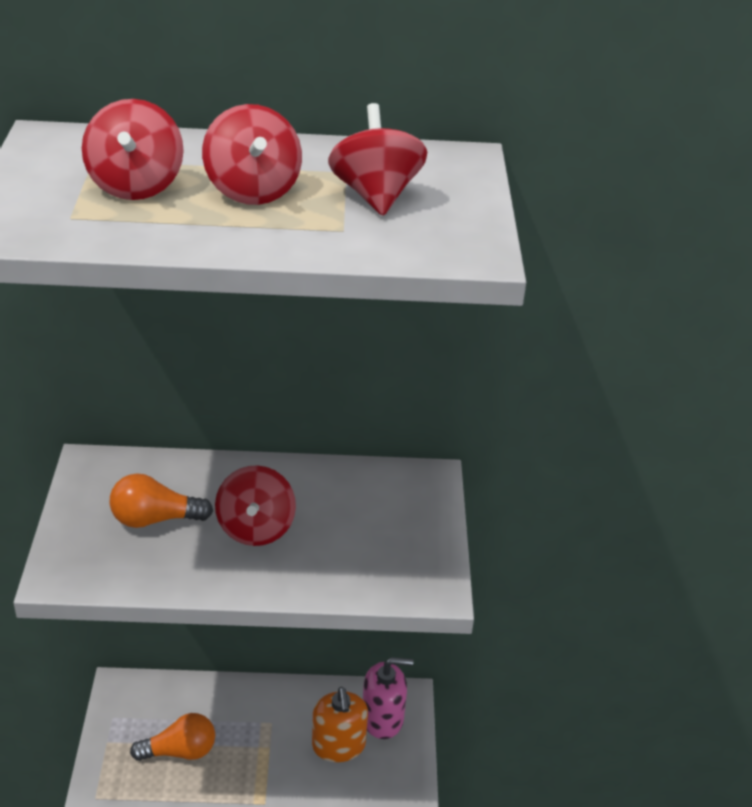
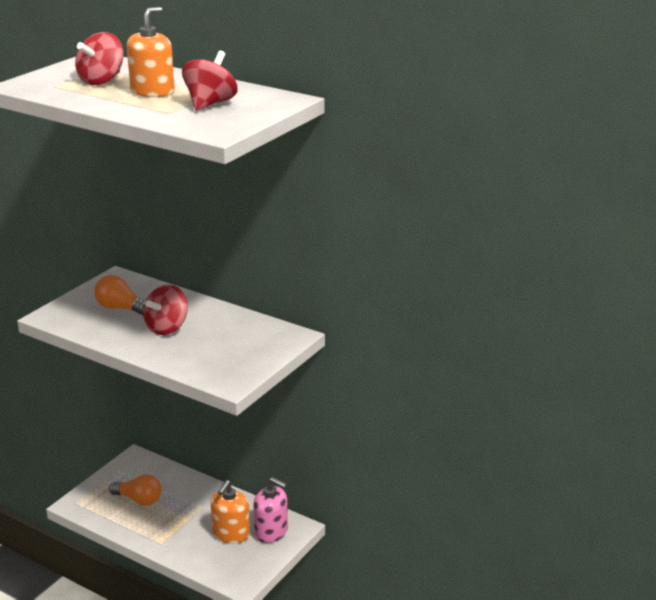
camera: 35 degrees right, 10 degrees down
(252, 191) = (152, 92): red spinning top -> orange soap dispenser

